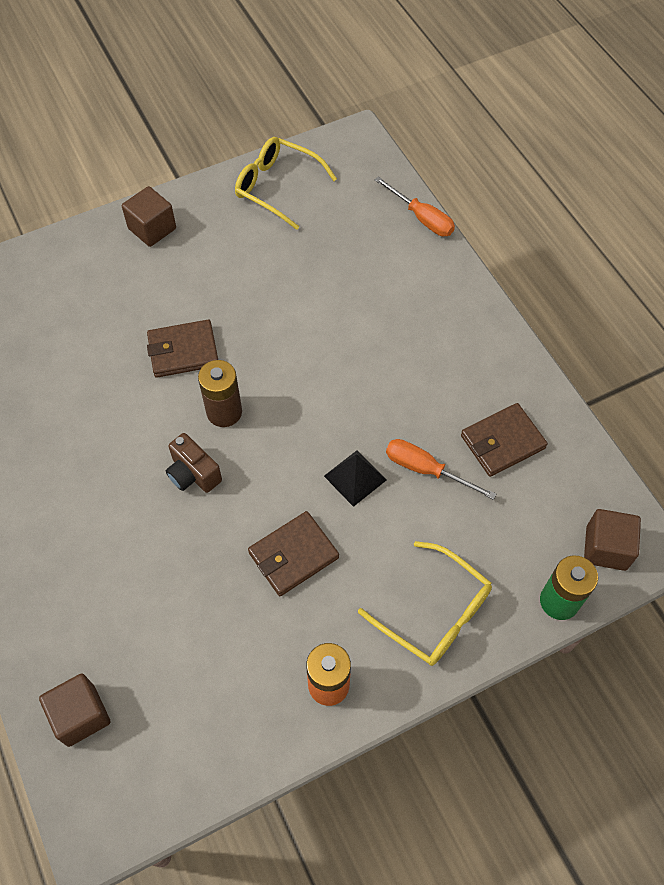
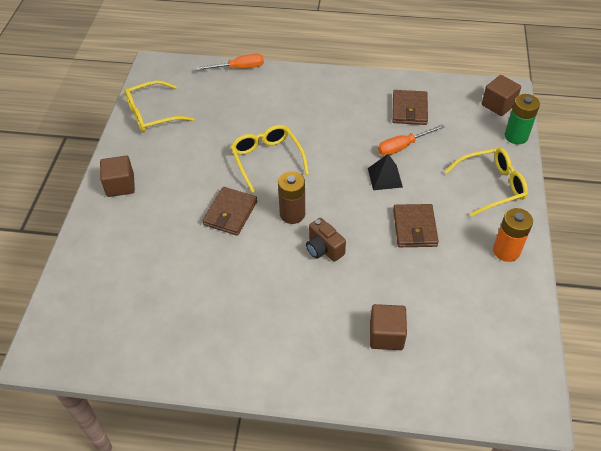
camera: 55 degrees left, 10 degrees down
(81, 715) = (452, 384): brown cube -> brown cube (386, 335)
(193, 474) = (324, 249): brown camera -> brown camera turned 60 degrees clockwise
(290, 337) = (267, 159): none -> yellow glasses

